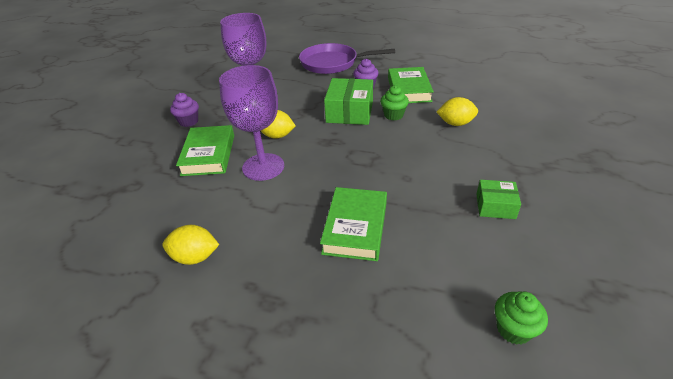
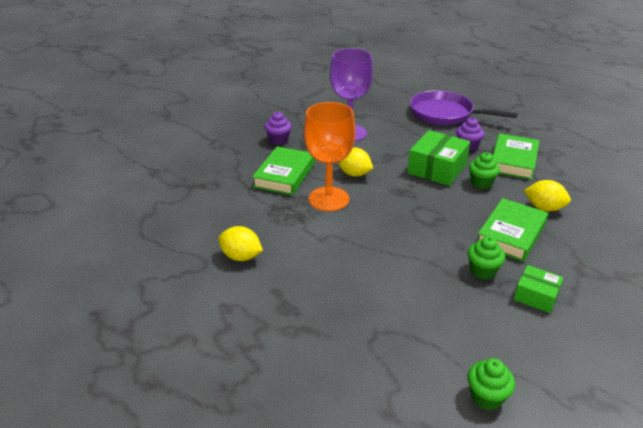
camera: 20 degrees right, 5 degrees down
(263, 167) = (329, 199): purple goblet -> orange goblet
(355, 227) = (387, 274): green book -> green book (511, 234)
(438, 196) = (482, 271): none -> green cupcake

